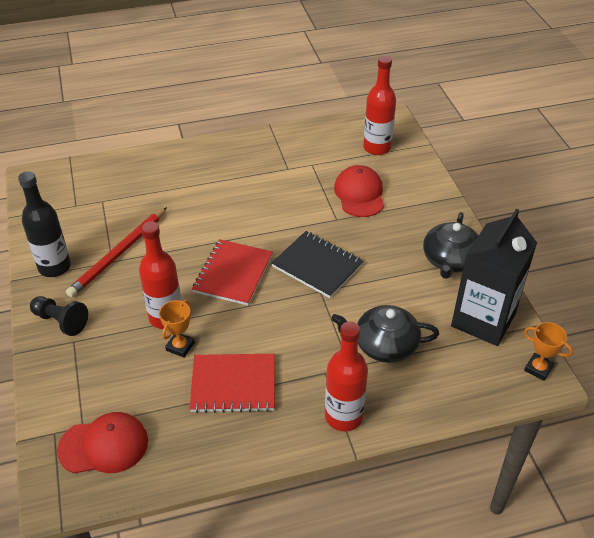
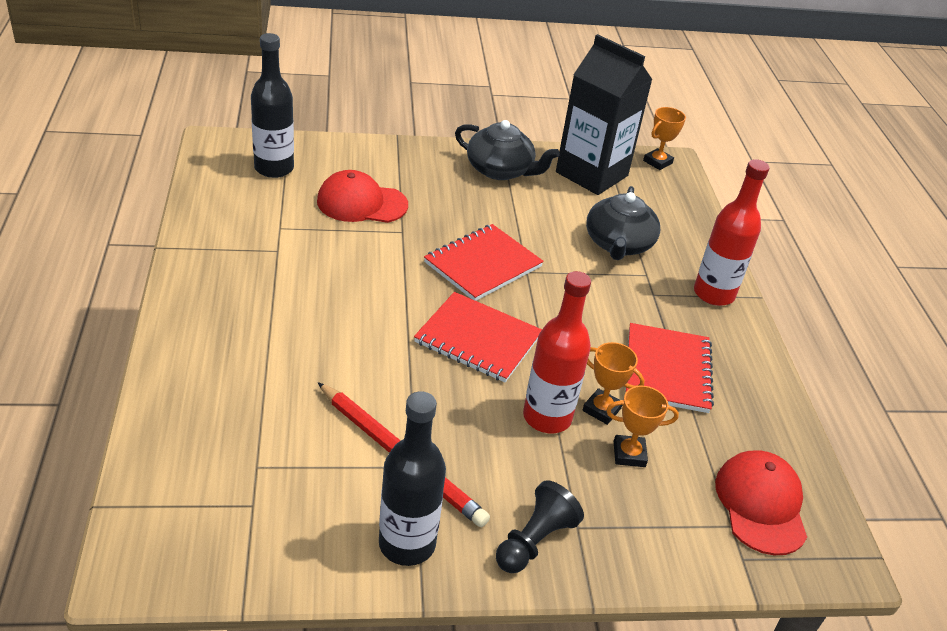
camera: 85 degrees left, 5 degrees down
(140, 364) = (629, 454): none -> orange trophy
(317, 266) = (483, 264): black notebook -> red notebook
(377, 148) = (274, 168): red bottle -> black bottle

